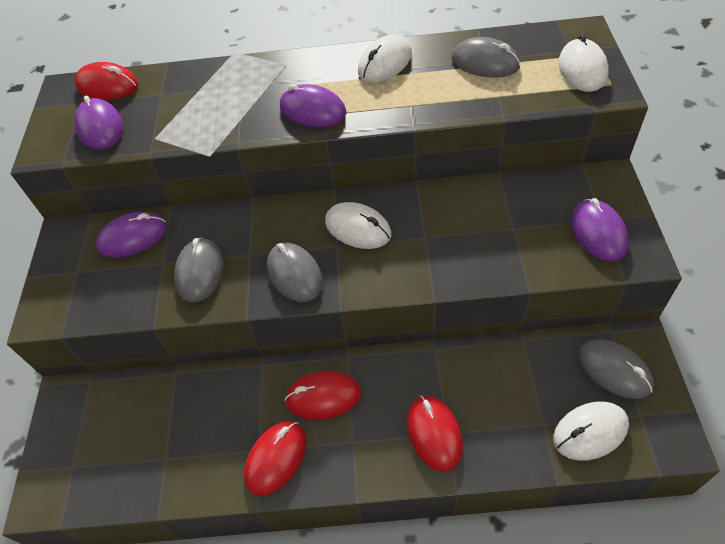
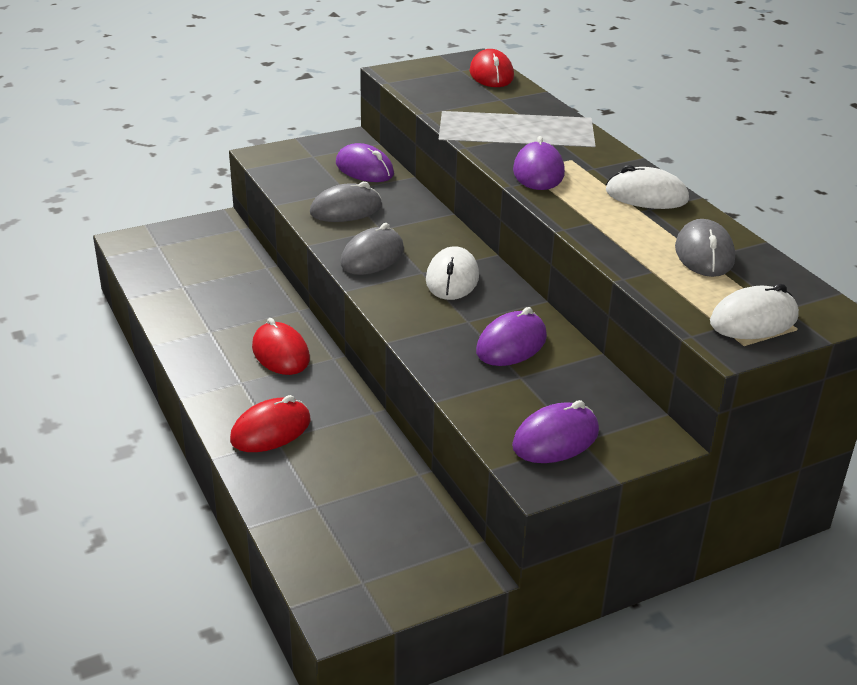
camera: 60 degrees right, 20 degrees down
(100, 127) = (437, 85): purple mouse -> purple mouse (511, 344)
(276, 458) = (205, 342): red mouse -> none
(590, 432) = (321, 542): white mouse -> none
(614, 370) = (414, 553): grey mouse -> none

